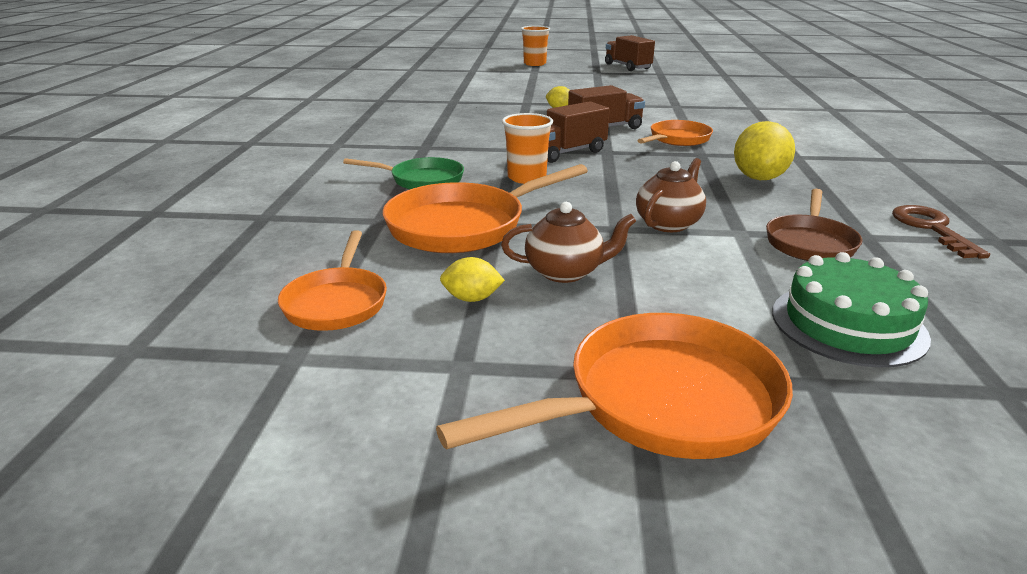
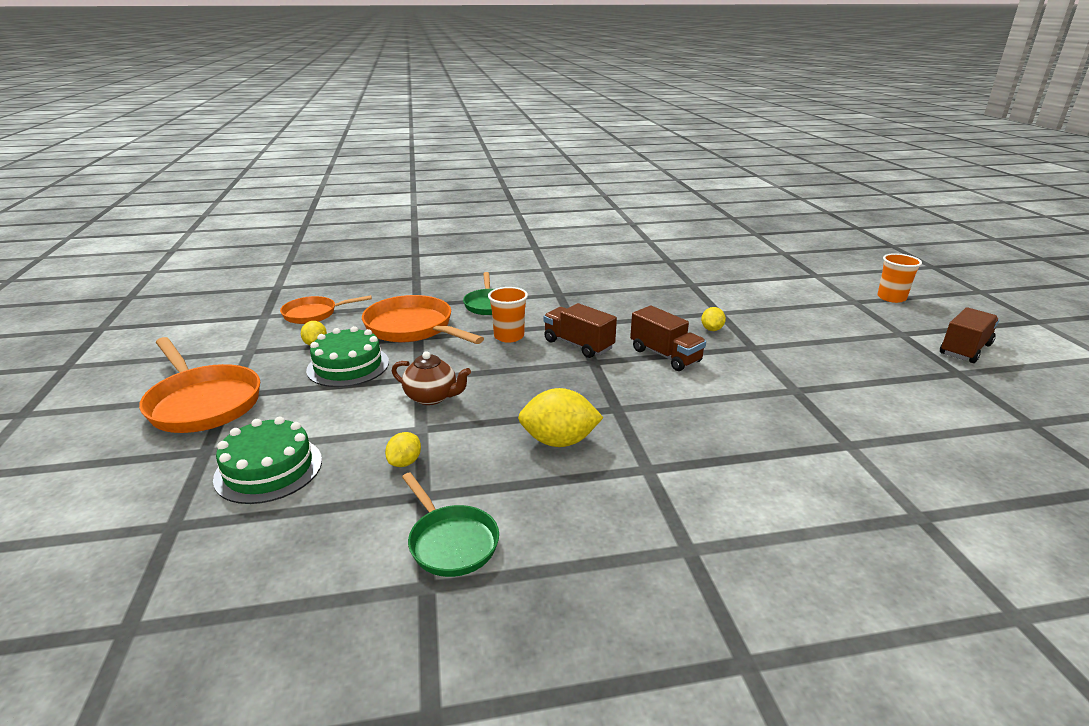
camera: 75 degrees right, 0 degrees up
(565, 272) = (348, 366): brown teapot -> green cake
(677, 139) = (657, 394): orange pan -> none
(810, 242) = (405, 462): brown pan -> yellow lemon
(931, 228) = (450, 542): brown key -> green pan

